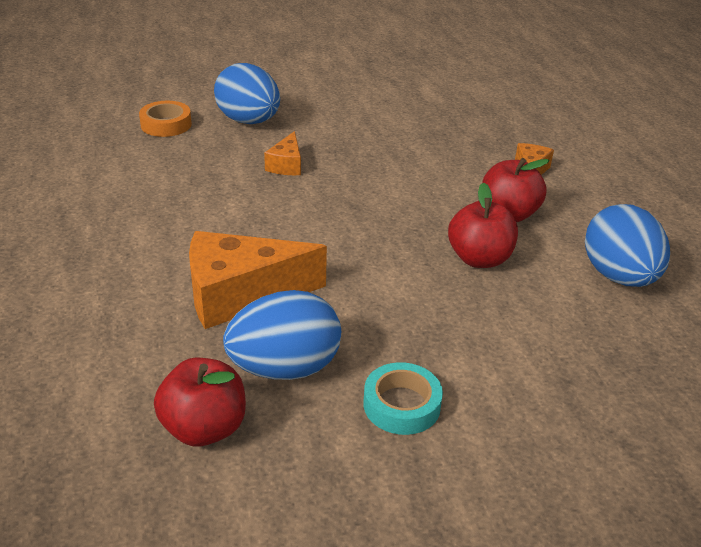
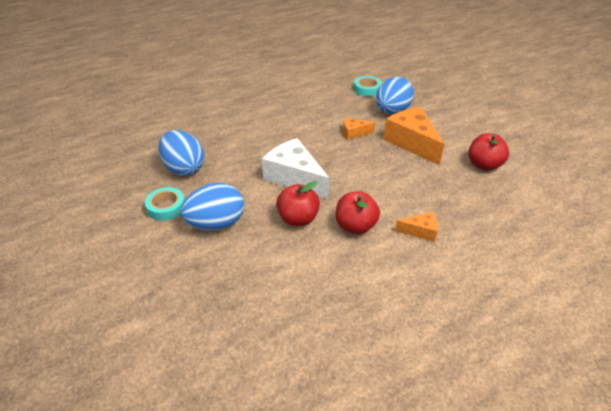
camera: 75 degrees right, 5 degrees up
(166, 124) = (367, 89): orange tape -> turquoise tape
(204, 428) = (144, 156): red apple -> red apple (483, 165)
(240, 295) = (232, 145): orange cheese -> orange cheese (412, 142)
(377, 243) = (295, 178): none -> white cheese
(618, 276) = (308, 286): blue egg -> blue egg (216, 224)

